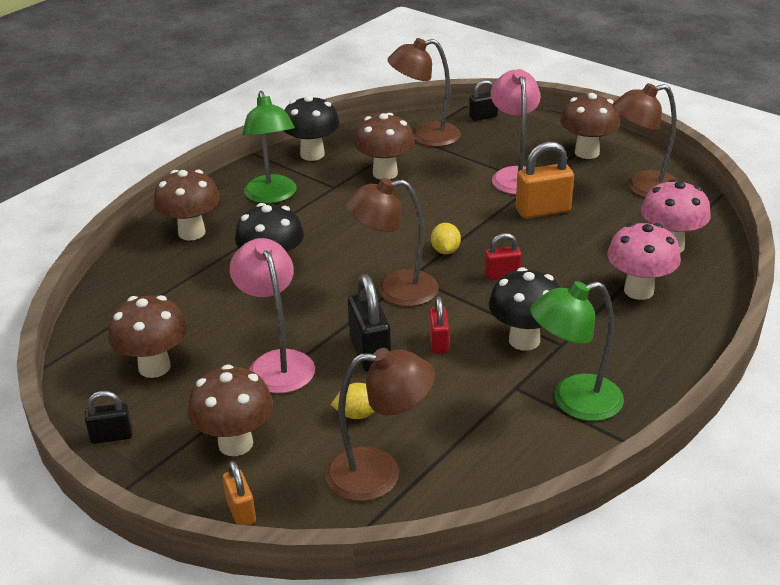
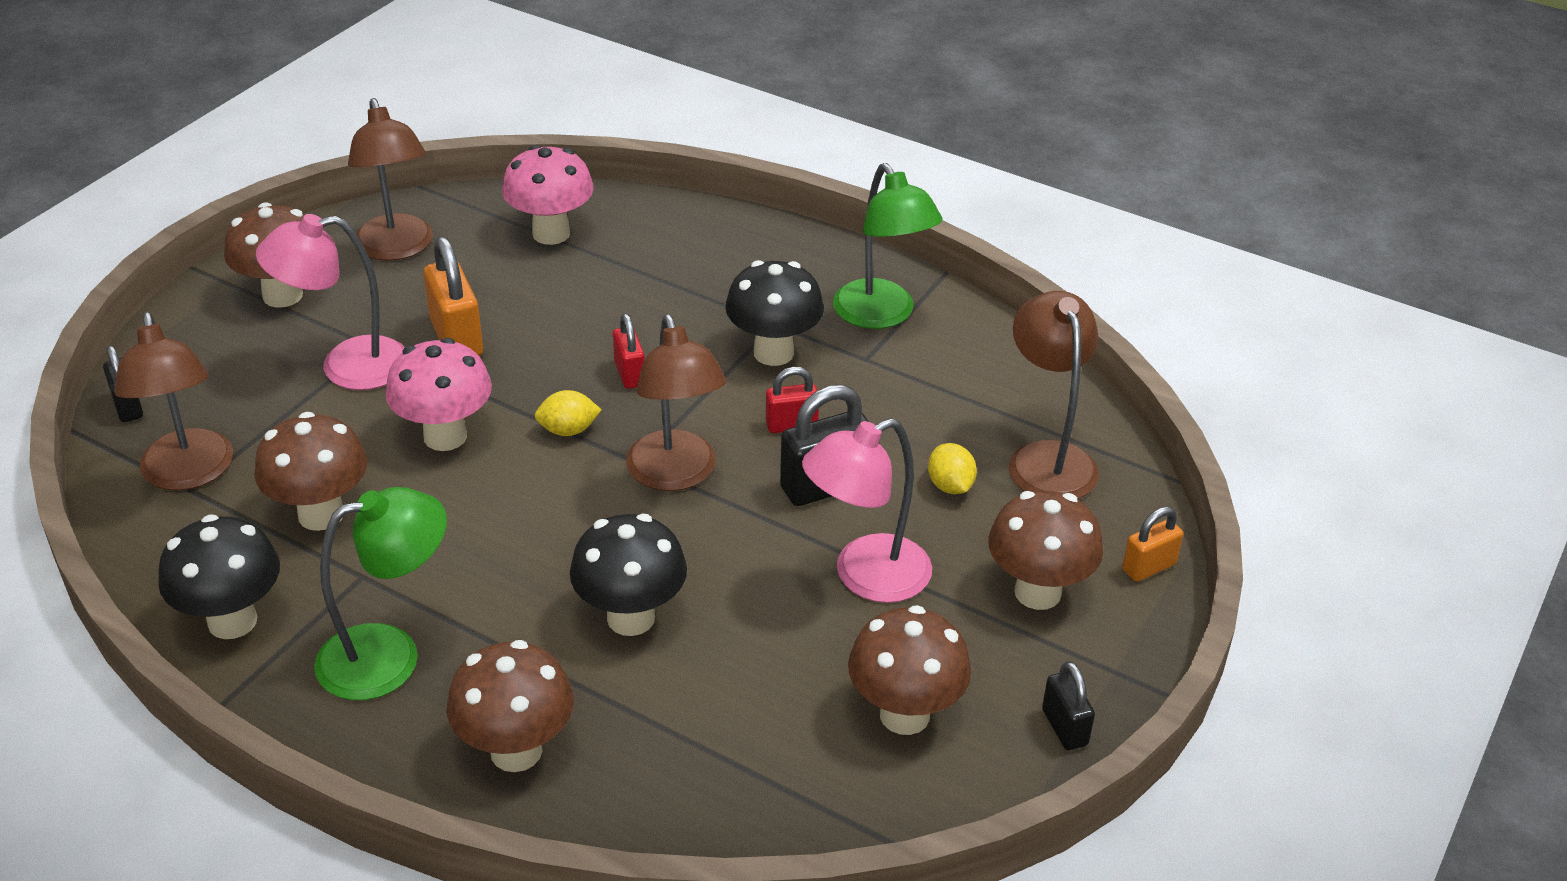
camera: 100 degrees left, 5 degrees up
(638, 290) = (655, 262): pink mushroom -> pink mushroom (445, 436)

